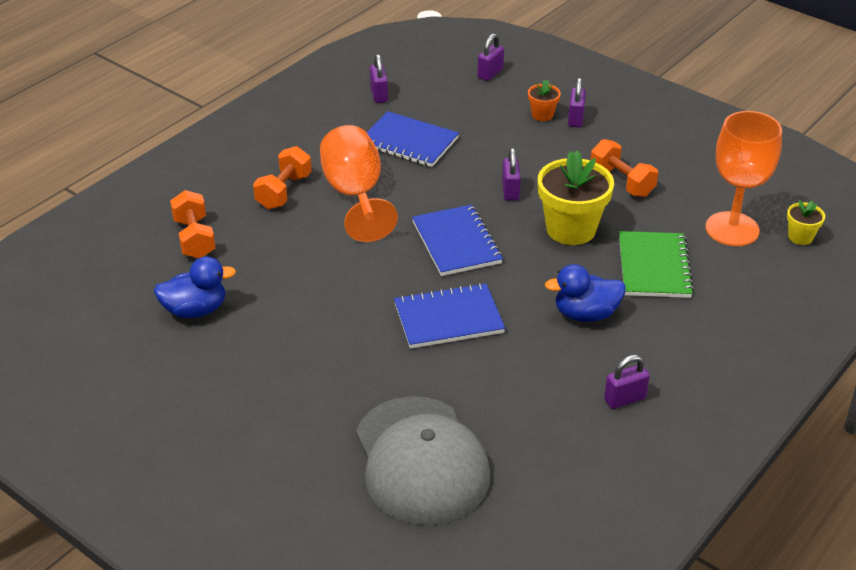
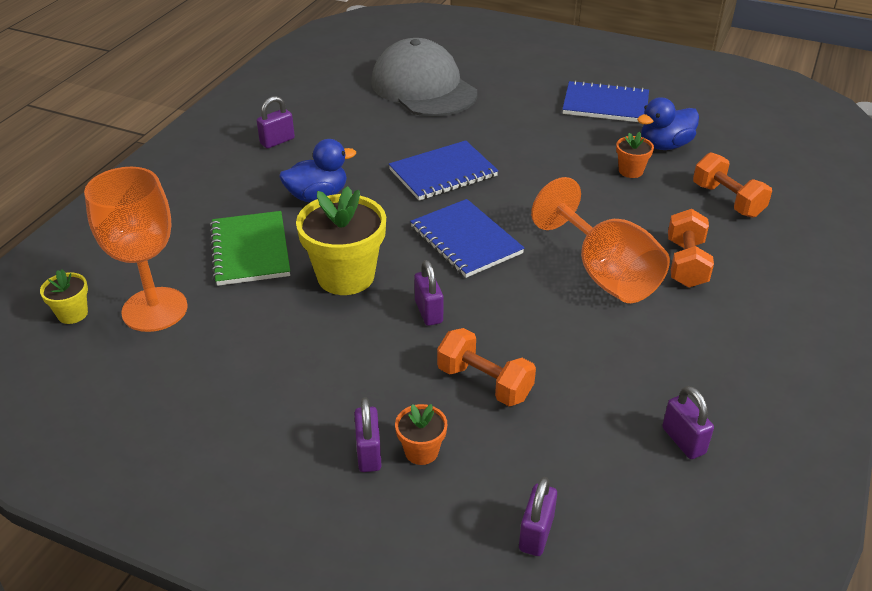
camera: 165 degrees right, 0 degrees up
(256, 285) = (630, 171): none -> orange flower pot
(409, 142) = (588, 361): blue notebook -> blue notebook (605, 105)
(621, 182) = (290, 351): orange dumbbell -> orange dumbbell (484, 383)

